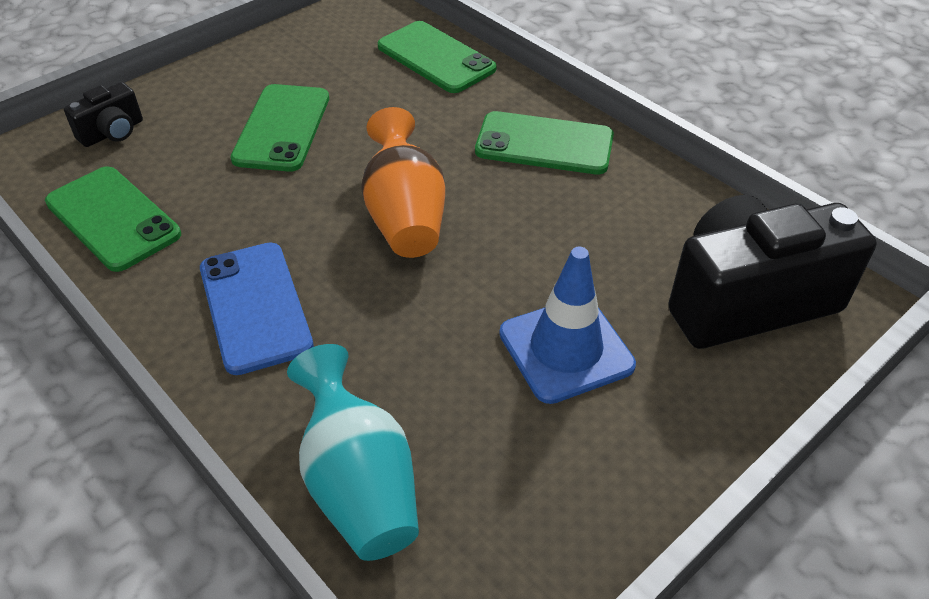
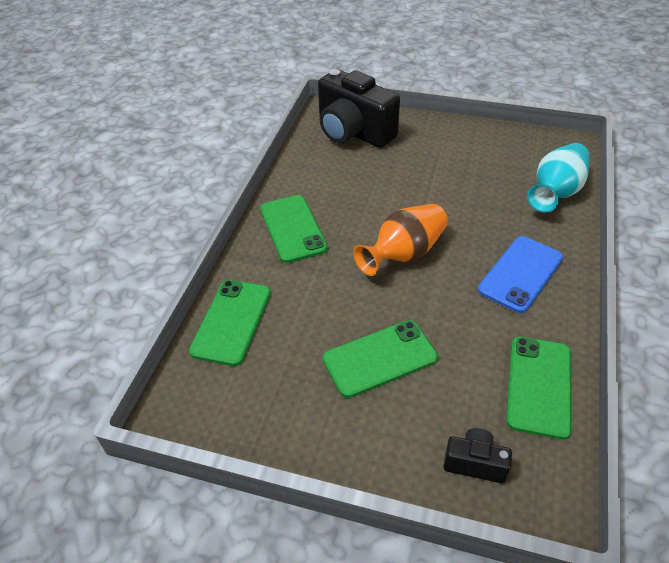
camera: 120 degrees left, 0 degrees up
(566, 349) = (432, 168): blue traffic cone -> none

